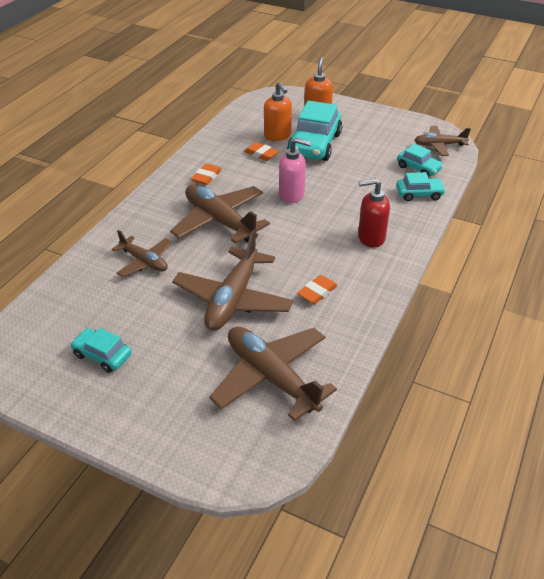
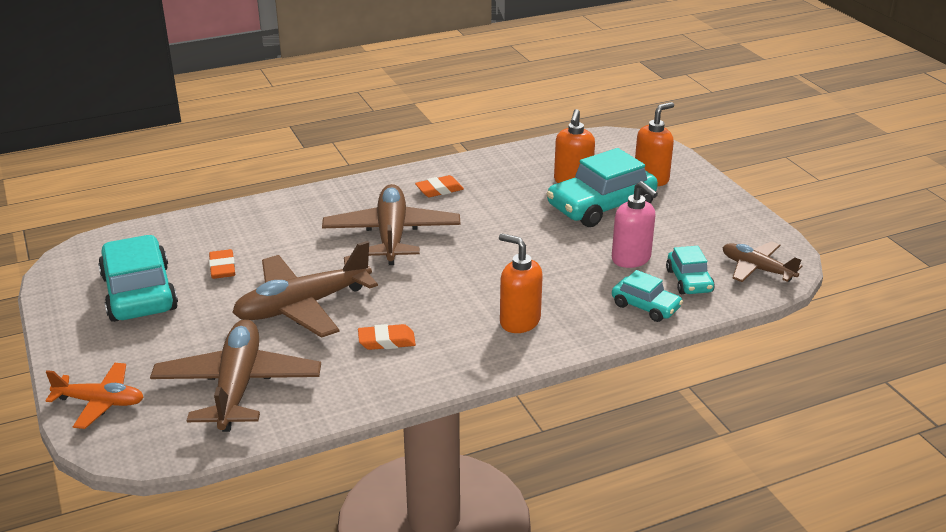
camera: 40 degrees right, 10 degrees down
(102, 355) = (139, 293): turquoise car -> turquoise car, size x1.86
(144, 261) = (276, 237): brown plane -> none
(195, 450) = (100, 402): none -> orange plane
(261, 154) = (527, 192): orange eraser -> orange eraser (222, 268)
(292, 195) = (499, 244): pink soap dispenser -> pink soap dispenser (631, 259)
(371, 238) = (519, 321): red soap dispenser -> orange soap dispenser

